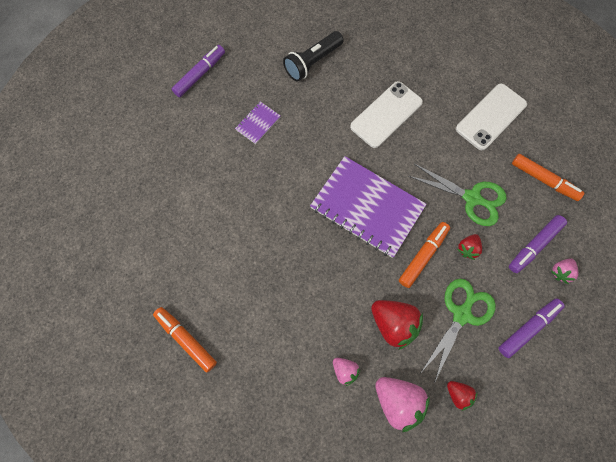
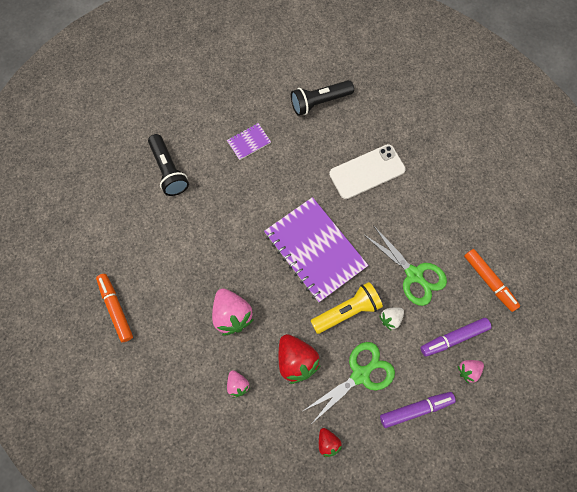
camera: 20 degrees right, 0 degrees up
(187, 178) = (169, 171): none -> black flashlight
(200, 74) = (215, 81): purple marker -> none
(398, 401) = (272, 428): pink strawberry -> pink strawberry (232, 315)
(423, 256) = (347, 311): orange marker -> yellow flashlight
(467, 249) = (390, 318): red strawberry -> white strawberry
(491, 117) = (464, 206): white phone -> none

